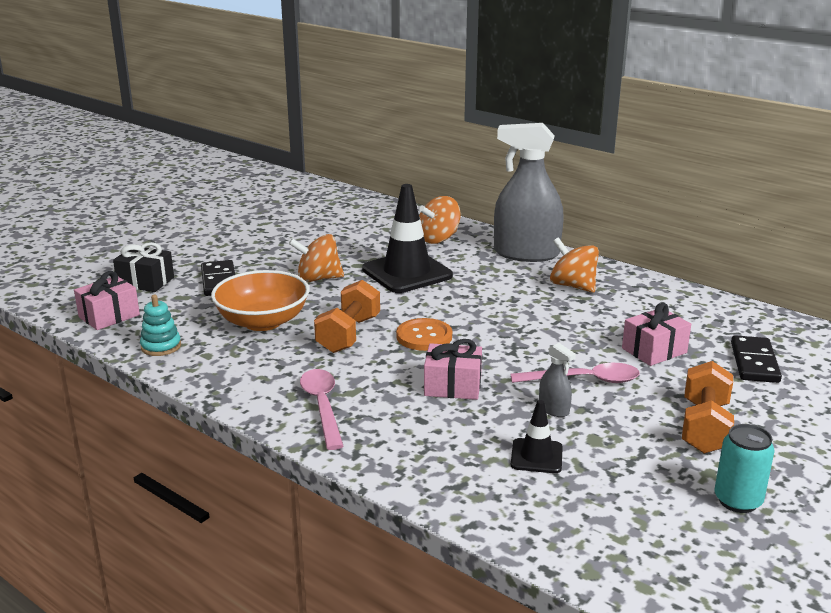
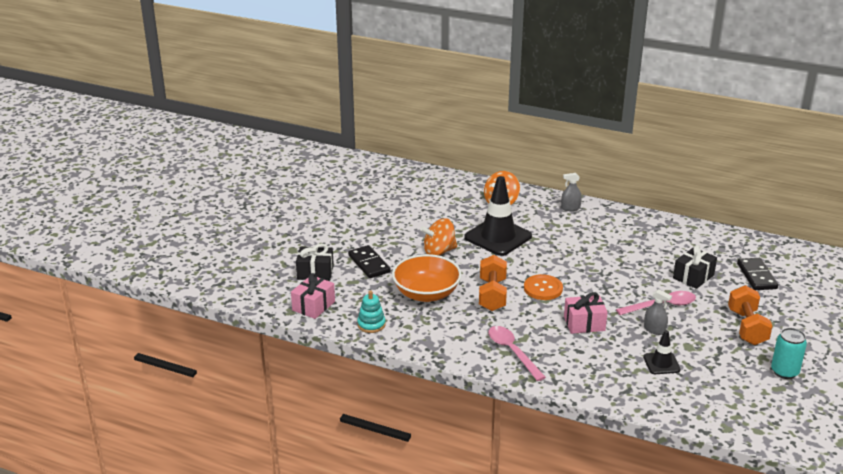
camera: 15 degrees left, 5 degrees up
(526, 253) = (570, 208): grey spray bottle -> grey spray bottle, size x0.41
(573, 286) = (616, 232): orange spinning top -> none
(654, 350) = (693, 277): pink gift -> black gift

